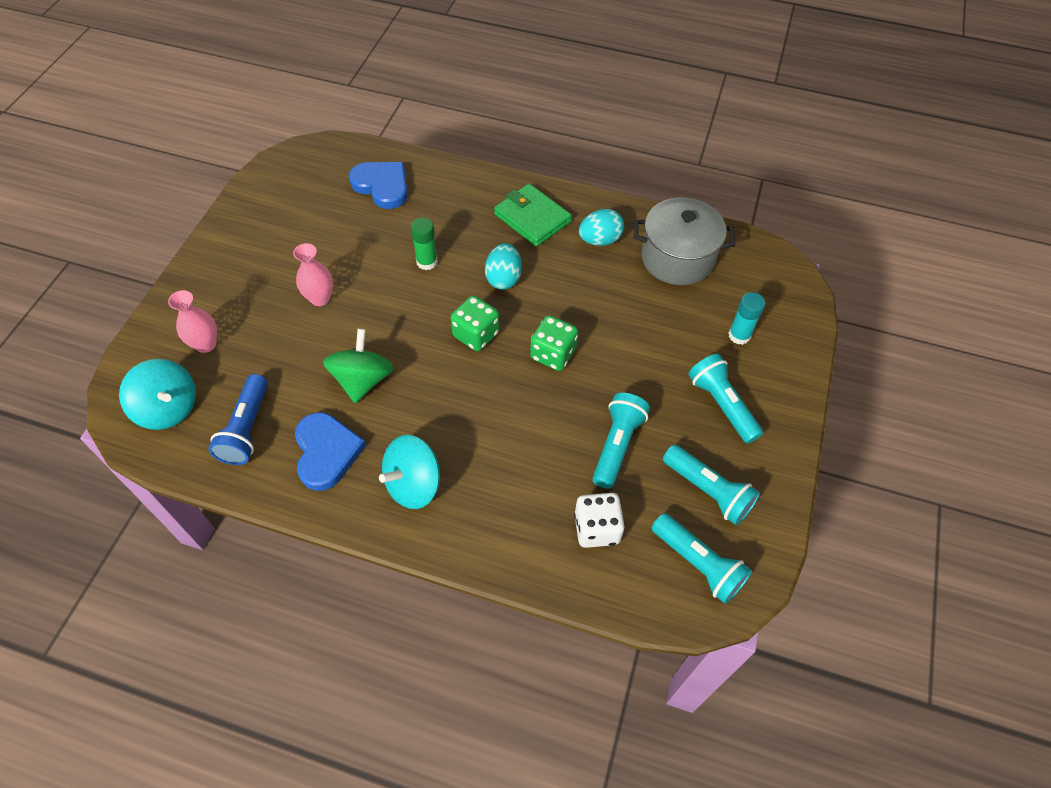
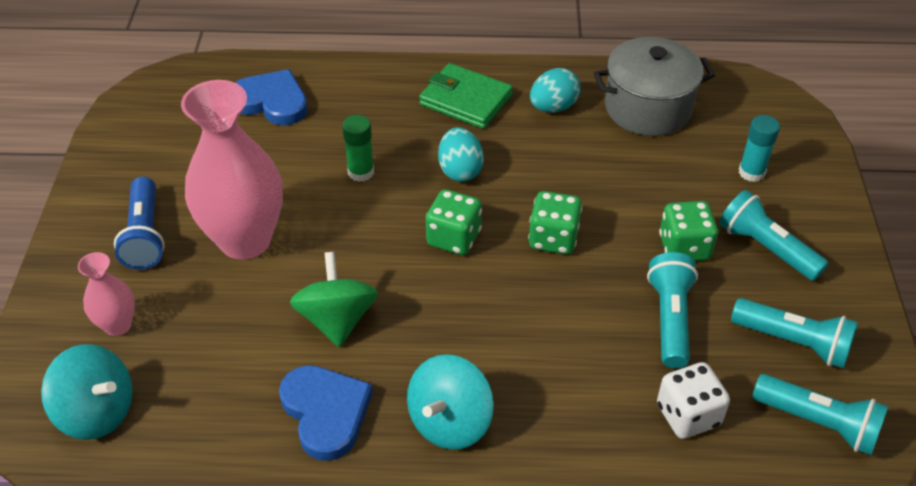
camera: 15 degrees left, 10 degrees down
(247, 429) = (212, 411): blue flashlight -> blue flashlight (145, 235)
(320, 298) = (245, 240): pink vase -> pink vase, size x2.07
(654, 387) = (684, 247): none -> green dice

